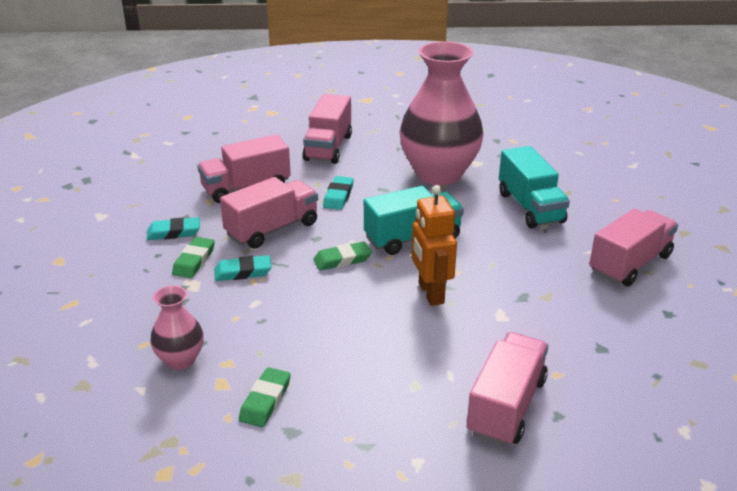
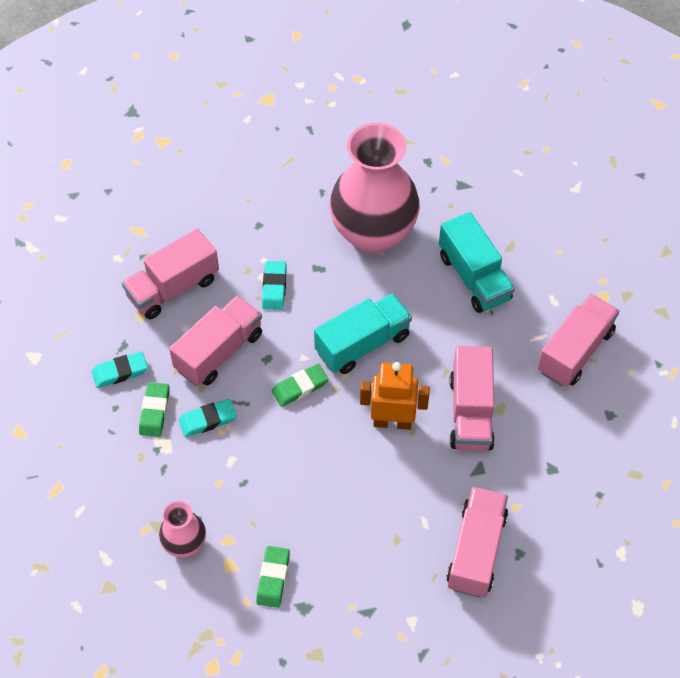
camera: 10 degrees left, 25 degrees up
(328, 147) = (244, 202): pink truck -> pink truck (470, 412)
(430, 293) = (392, 422): orange robot -> orange robot turned 120 degrees clockwise

